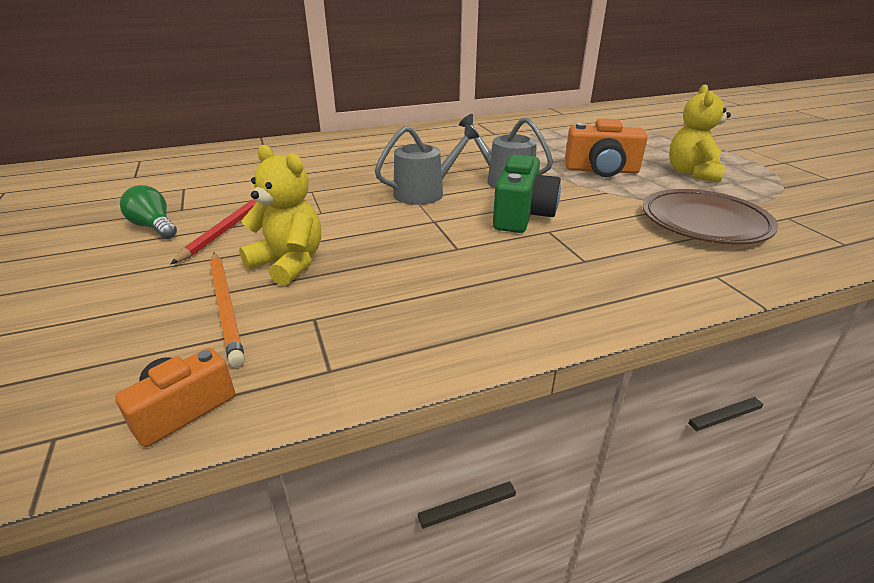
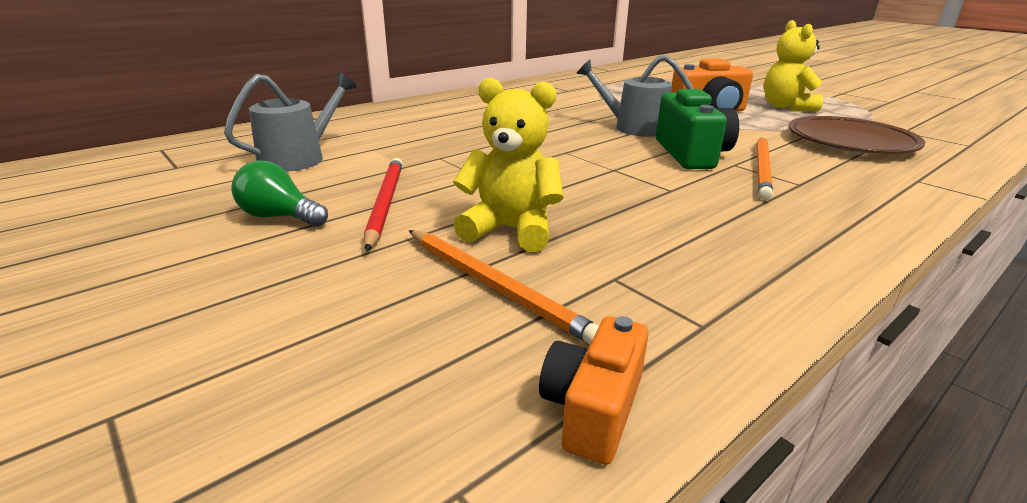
camera: 20 degrees left, 5 degrees down
(424, 192) = (568, 146): grey watering can -> grey watering can (298, 158)
(568, 240) = (762, 169): none -> orange pencil

